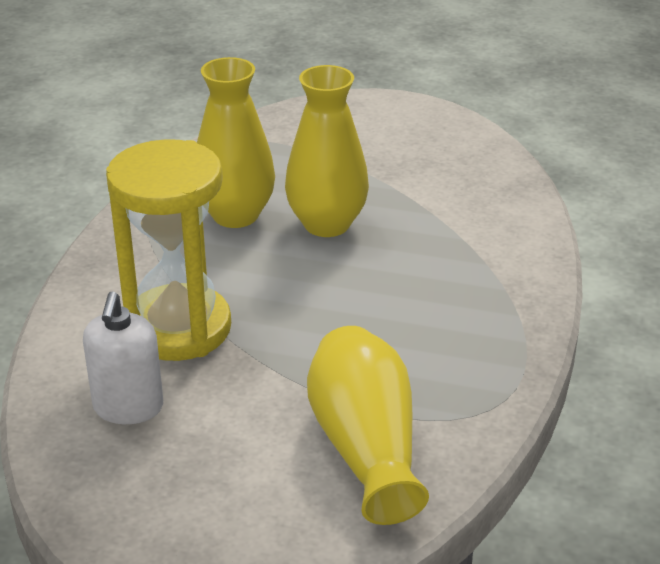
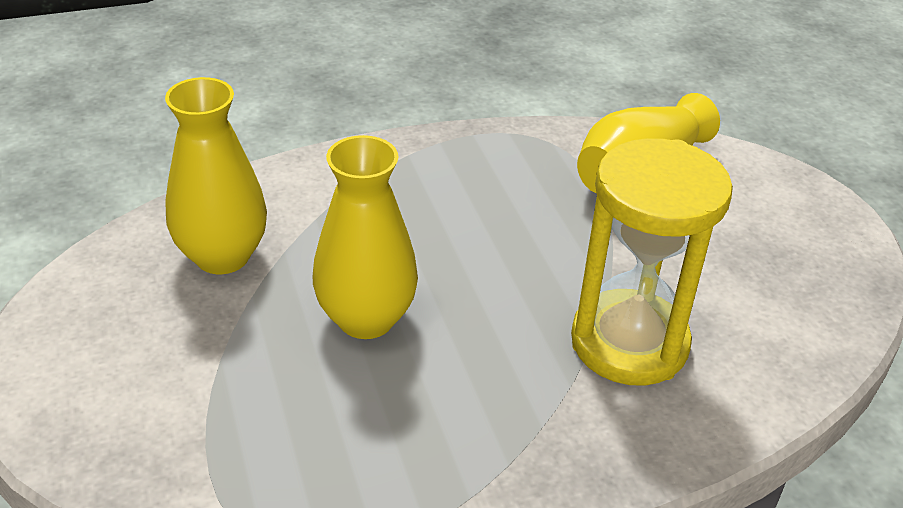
camera: 125 degrees left, 5 degrees up
(128, 407) = (751, 319): white soap dispenser -> none
(235, 215) = (408, 401): yellow vase -> yellow vase (222, 256)

